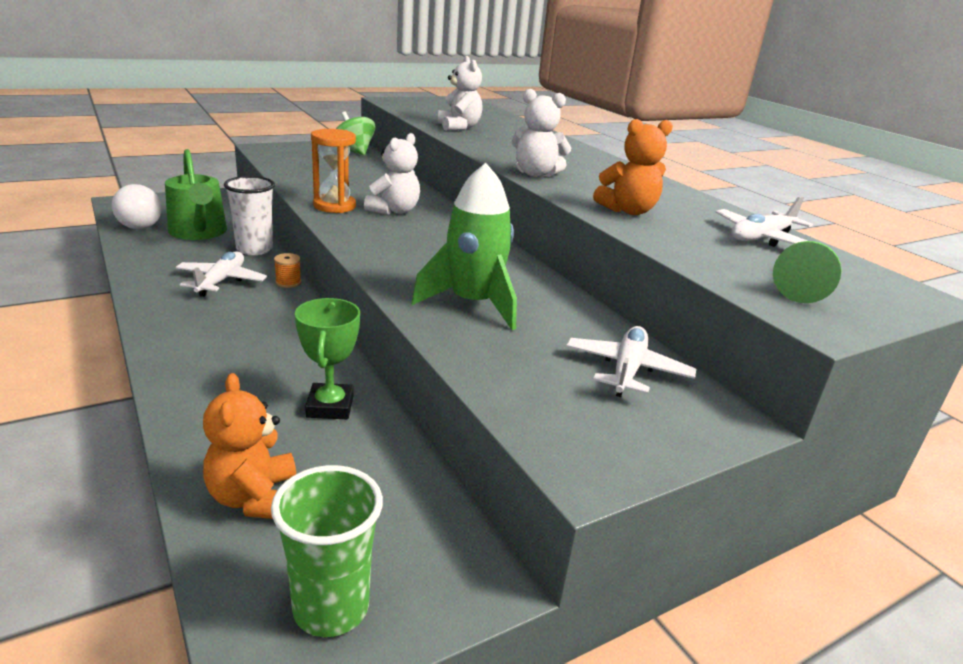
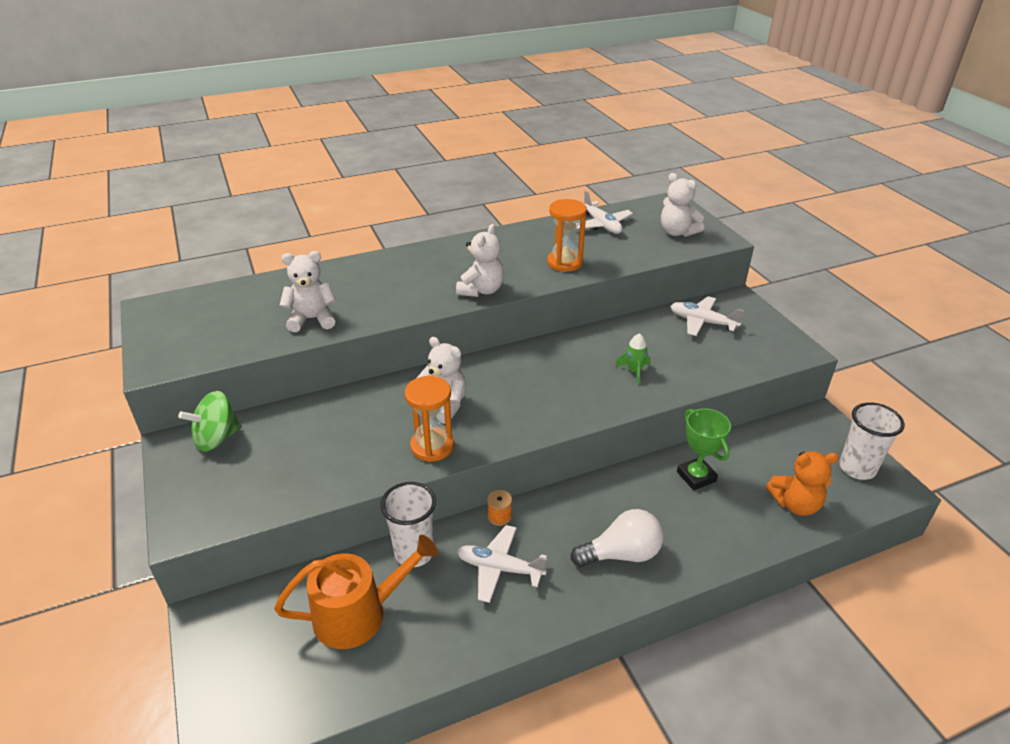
camera: 80 degrees left, 10 degrees up
(140, 223) = (321, 686): white light bulb -> white light bulb (621, 554)
(199, 232) = (358, 614): green watering can -> orange watering can
(330, 406) = (696, 476): green trophy -> green trophy turned 60 degrees clockwise
(331, 608) = (857, 468): green cup -> white cup
(472, 304) = (634, 371): green rocket -> green rocket, size x0.47
(628, 211) = (564, 262): orange teddy bear -> orange hourglass
(801, 288) = (677, 232): green pawn -> white teddy bear

